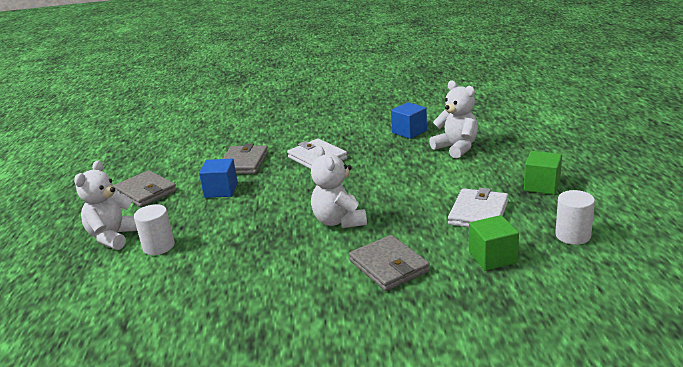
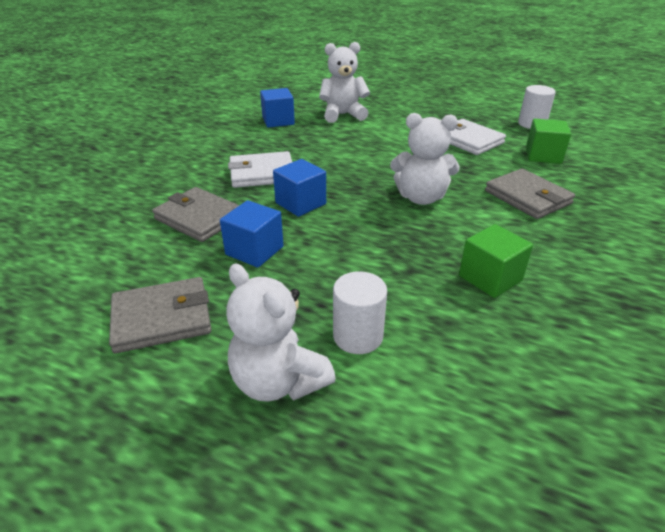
camera: 65 degrees left, 10 degrees up
(288, 183) = (300, 203): none -> blue cube
(389, 266) = (527, 197): grey wallet -> grey wallet turned 60 degrees clockwise
(542, 186) = (449, 110): green cube -> green cube (490, 278)

